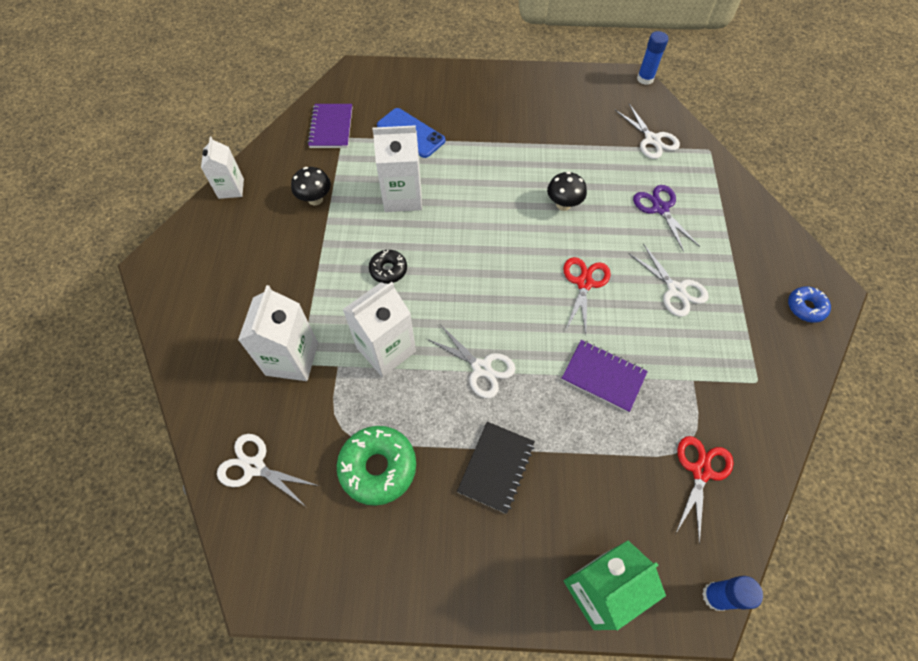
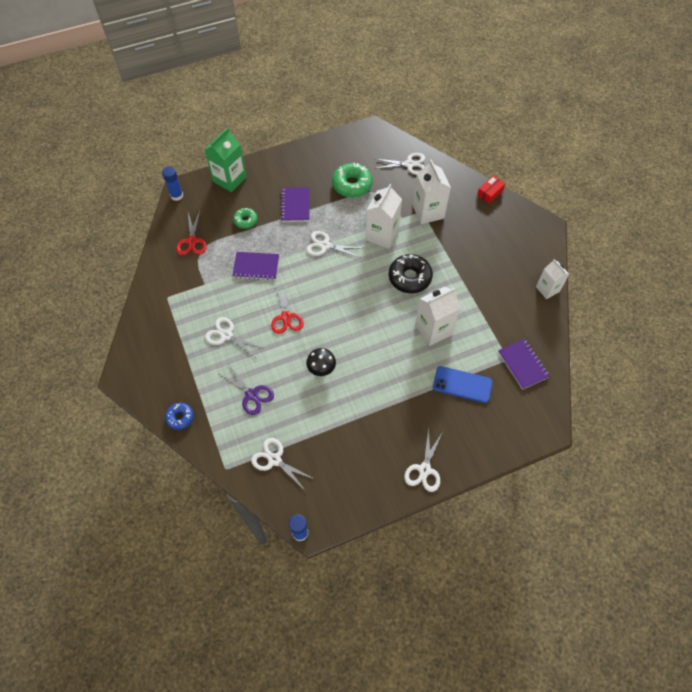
camera: 155 degrees right, 0 degrees up
(176, 350) = (490, 193): none -> red box
(315, 199) = (488, 304): black mushroom -> none
(388, 270) = (409, 277): black donut -> black donut, size x1.73
(496, 467) = (295, 205): black notebook -> purple notebook
(499, 82) = (424, 469): none -> white scissors
(595, 473) = (245, 221): none -> green donut
(805, 307) = (140, 356): blue donut -> blue donut (180, 417)

